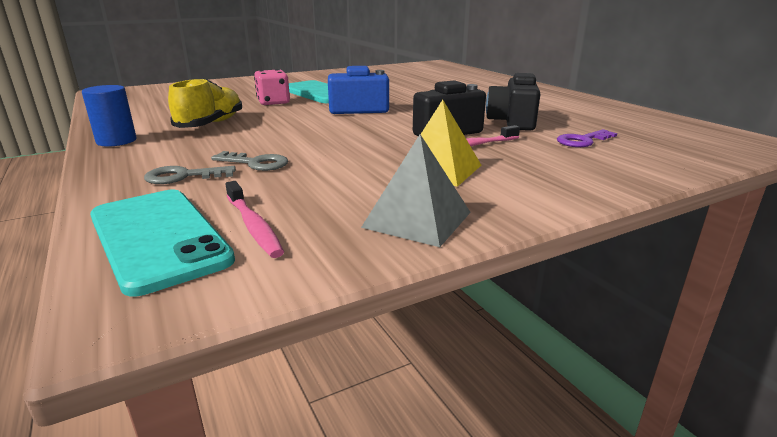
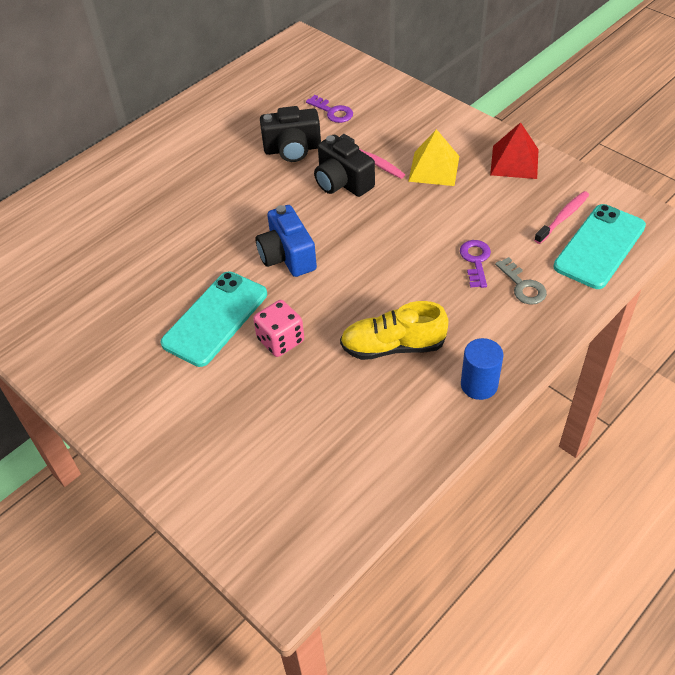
camera: 105 degrees left, 25 degrees up
(256, 163) = (476, 260): grey key -> purple key
(417, 219) = (514, 162): grey pyramid -> red pyramid

